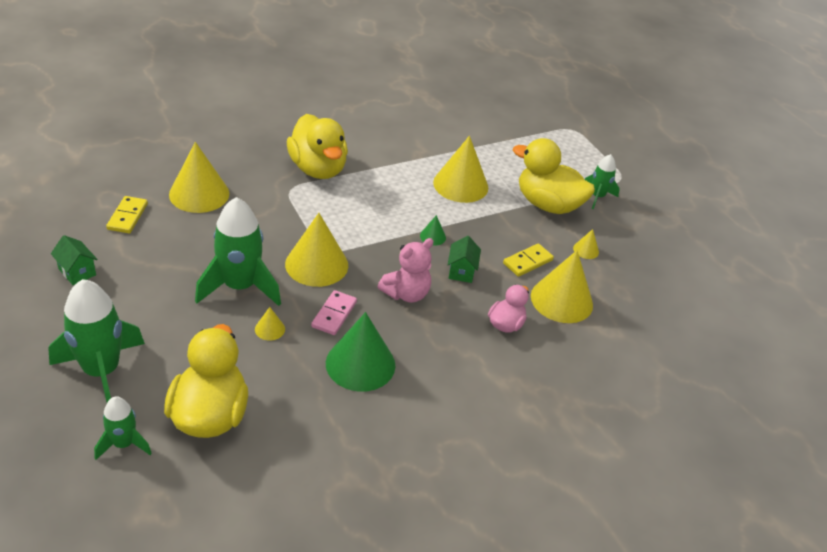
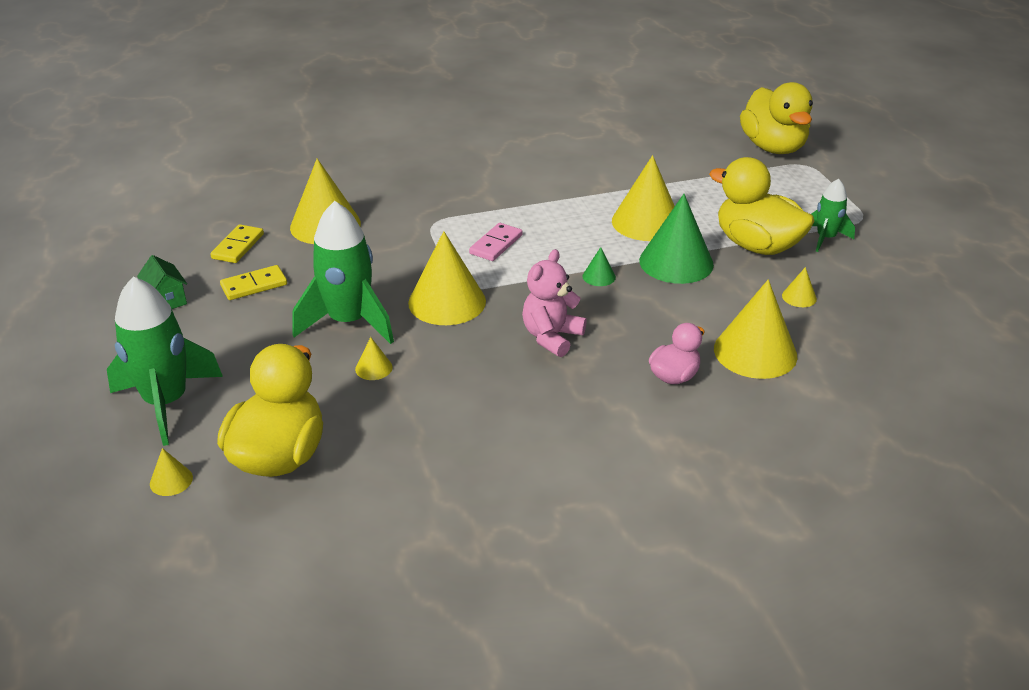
camera: 15 degrees right, 5 degrees down
(123, 444) = (171, 480): green rocket -> yellow cone
(318, 169) = (472, 202): yellow duck -> yellow duck (773, 147)
(334, 314) = (456, 356): pink domino -> pink domino (496, 244)
(360, 364) = (476, 411): green cone -> green cone (676, 262)
(406, 294) = (551, 337): pink teddy bear -> pink teddy bear turned 150 degrees clockwise
(461, 271) = (628, 315): green house -> none
(528, 262) = (717, 308): yellow domino -> yellow domino (254, 285)

